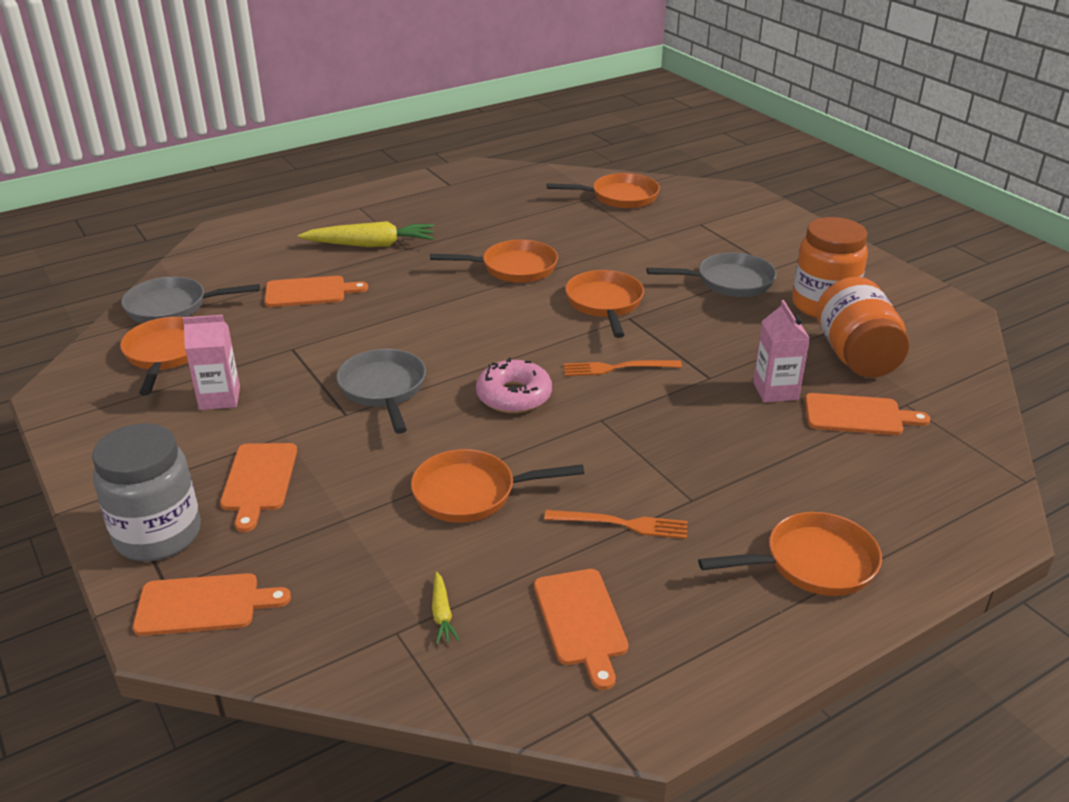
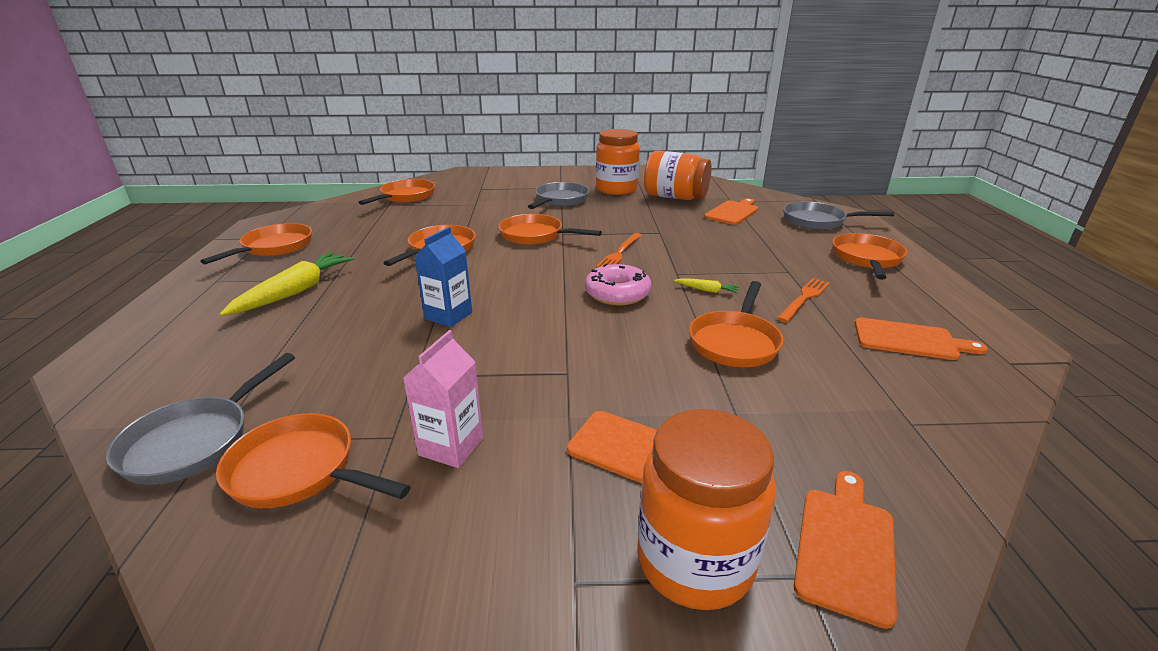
camera: 60 degrees left, 5 degrees down
(158, 535) = (695, 561): grey jar -> orange jar
(309, 292) = (323, 342): orange cutting board -> none
(383, 389) = (547, 344): grey pan -> grey pan (817, 221)
(391, 325) = (448, 315): none -> blue carton
(437, 198) = (274, 247): none -> orange pan
(442, 614) = (891, 394): yellow carrot -> yellow carrot (707, 290)
(775, 391) = (691, 222): pink carton -> none

